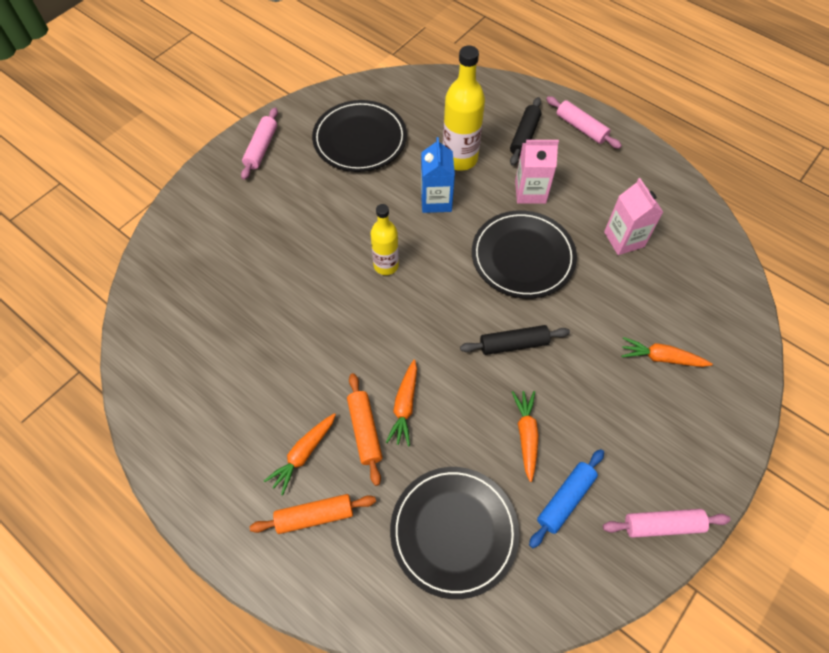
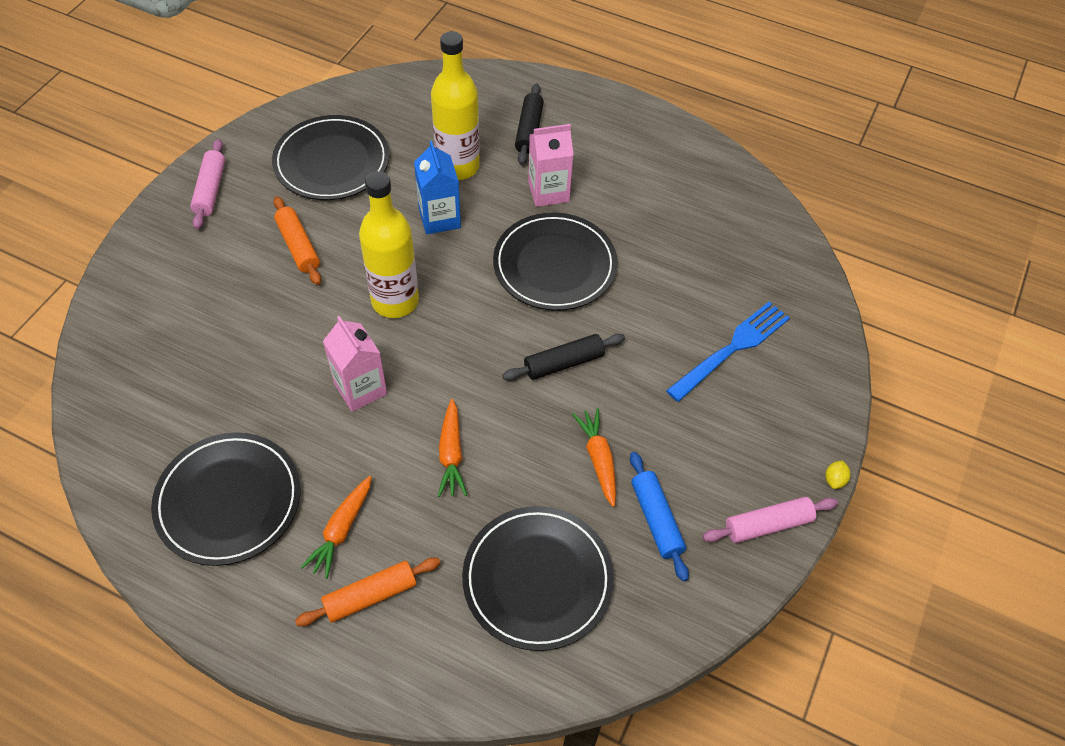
camera: 15 degrees left, 5 degrees down
(221, 410) = (228, 501): none -> black plate
(364, 431) = (409, 490): orange rolling pin -> orange rolling pin (298, 246)
(386, 265) = (395, 301): yellow bottle -> yellow bottle, size x1.55
(565, 500) = (656, 519): blue rolling pin -> blue rolling pin turned 45 degrees counterclockwise
(581, 128) = (592, 111): pink rolling pin -> none
(624, 239) = (666, 227): pink carton -> pink carton (360, 388)
(661, 358) = (732, 348): orange carrot -> blue fork
(731, 496) = (834, 480): none -> yellow lemon

